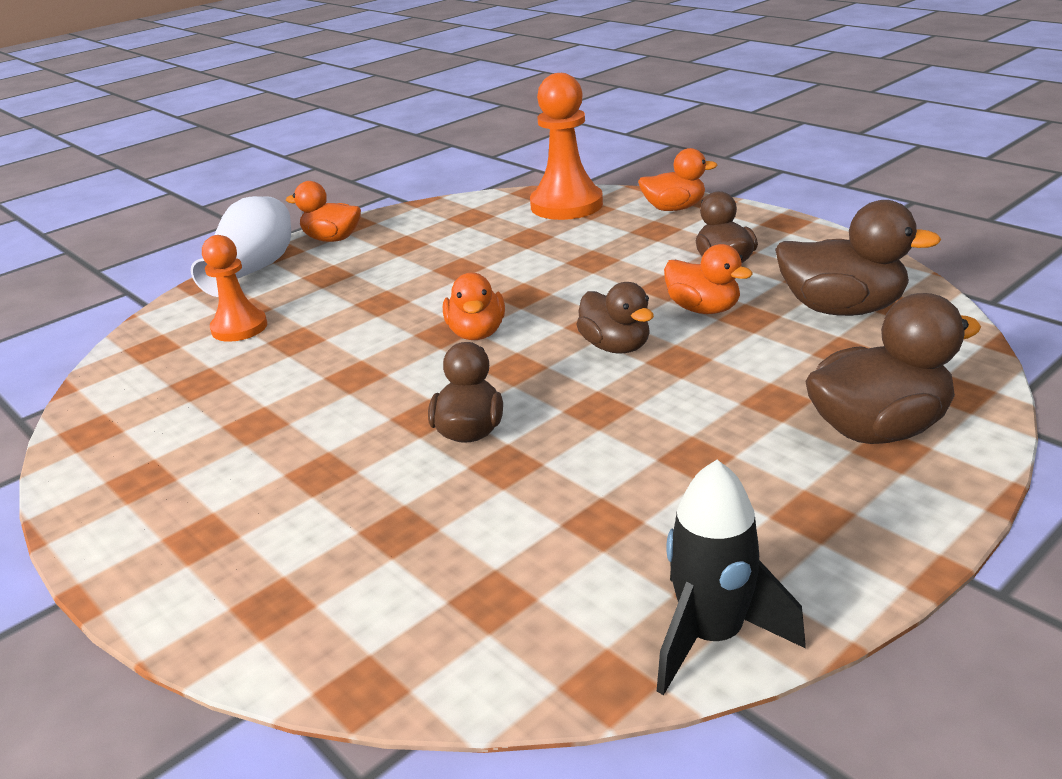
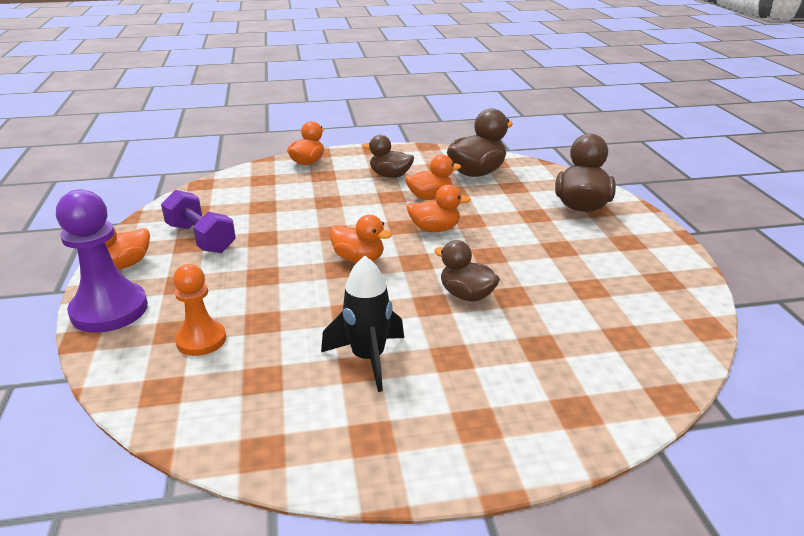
camera: 60 degrees left, 0 degrees up
(253, 270) = (109, 310): white vase -> purple pawn
(419, 243) = (201, 238): none -> purple dumbbell
(566, 205) = (243, 183): orange pawn -> none
(616, 347) = (434, 229): brown duck -> orange duck
(712, 636) = (692, 292): black rocket -> black rocket (368, 358)

